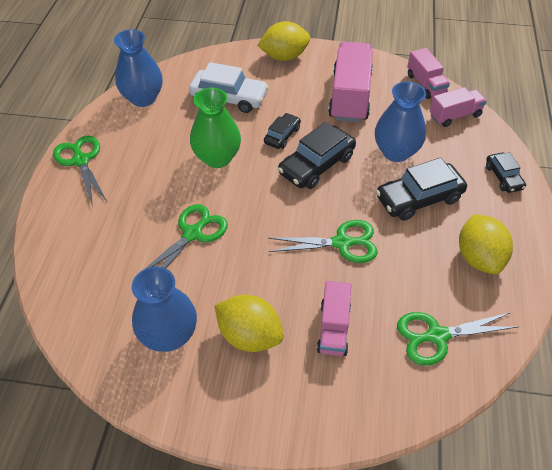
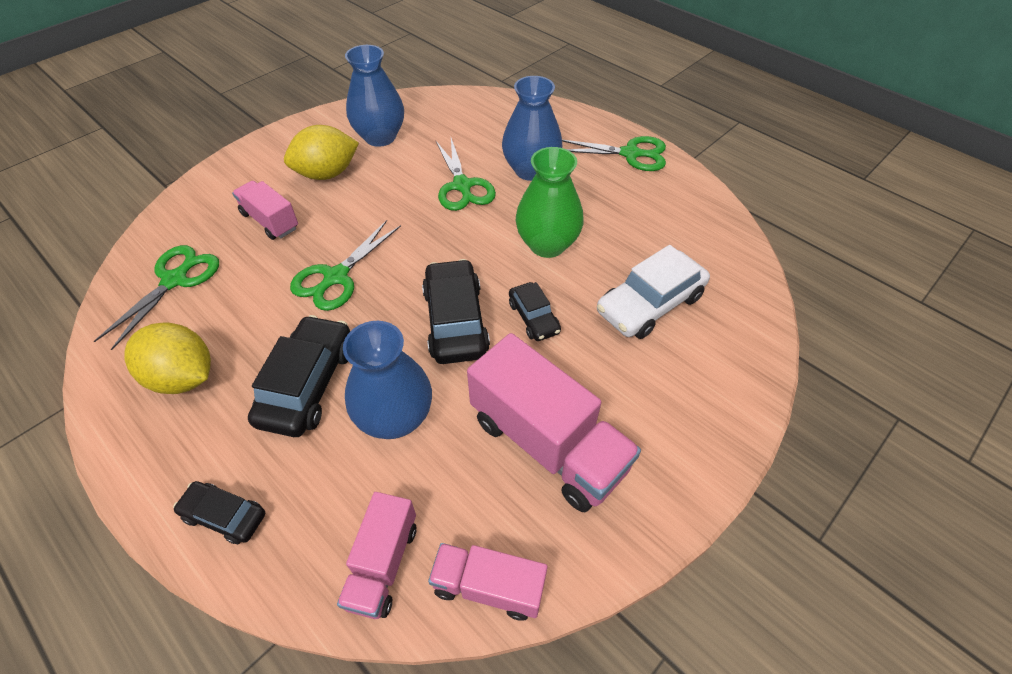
camera: 125 degrees right, 0 degrees up
(143, 98) = (706, 229): blue vase -> blue vase (531, 170)
(284, 57) = (709, 418): yellow lemon -> none

